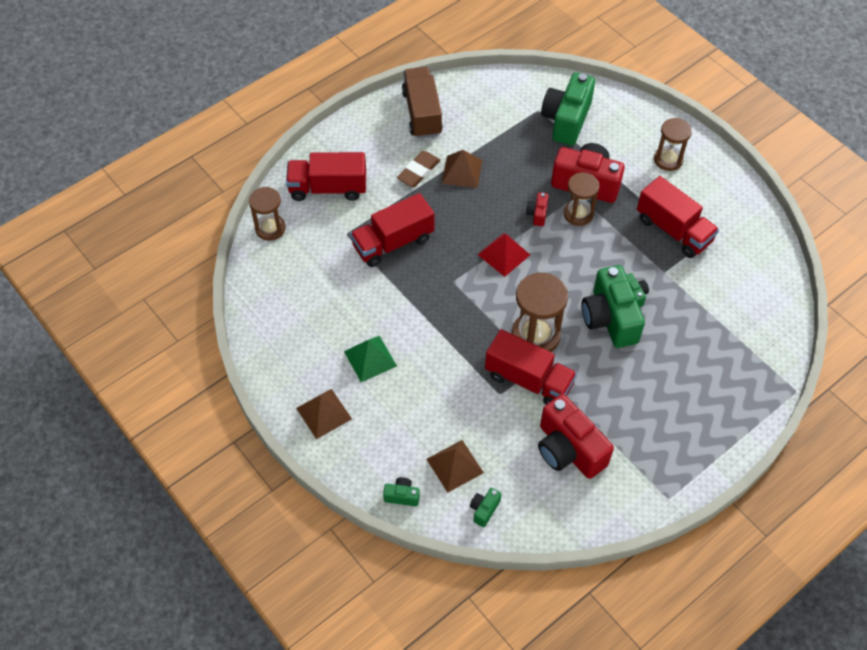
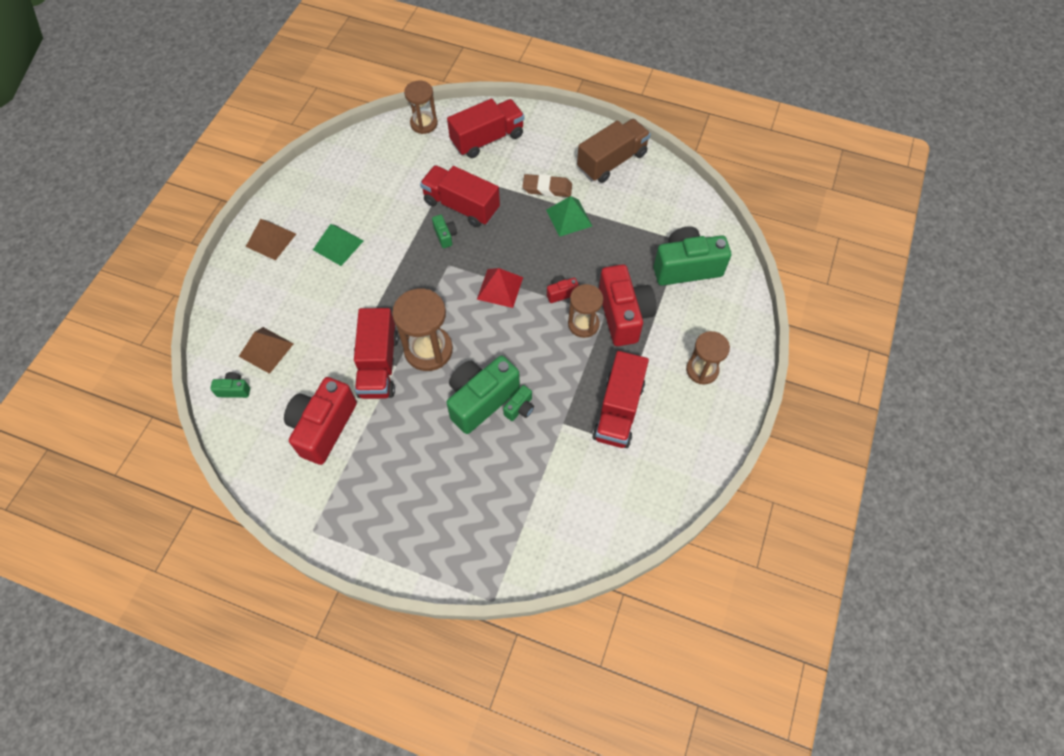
camera: 60 degrees right, 5 degrees up
(328, 188) = (487, 139): red truck -> red truck turned 90 degrees clockwise
(402, 496) = (220, 326): green camera -> green camera (445, 236)
(462, 171) = (569, 218): brown pyramid -> green pyramid

